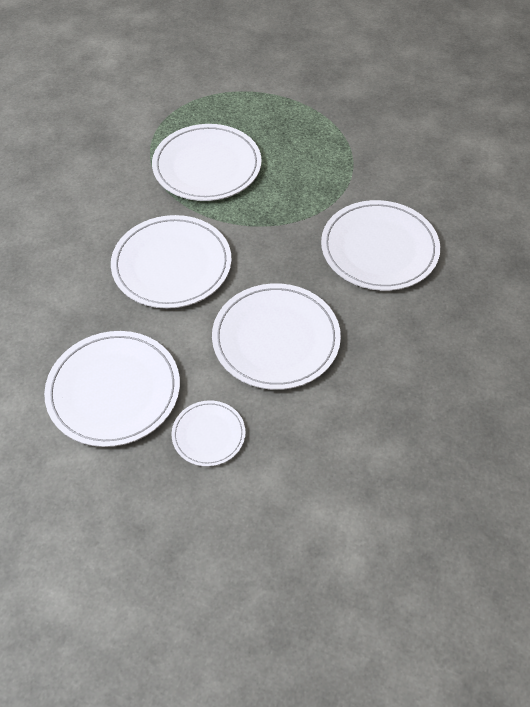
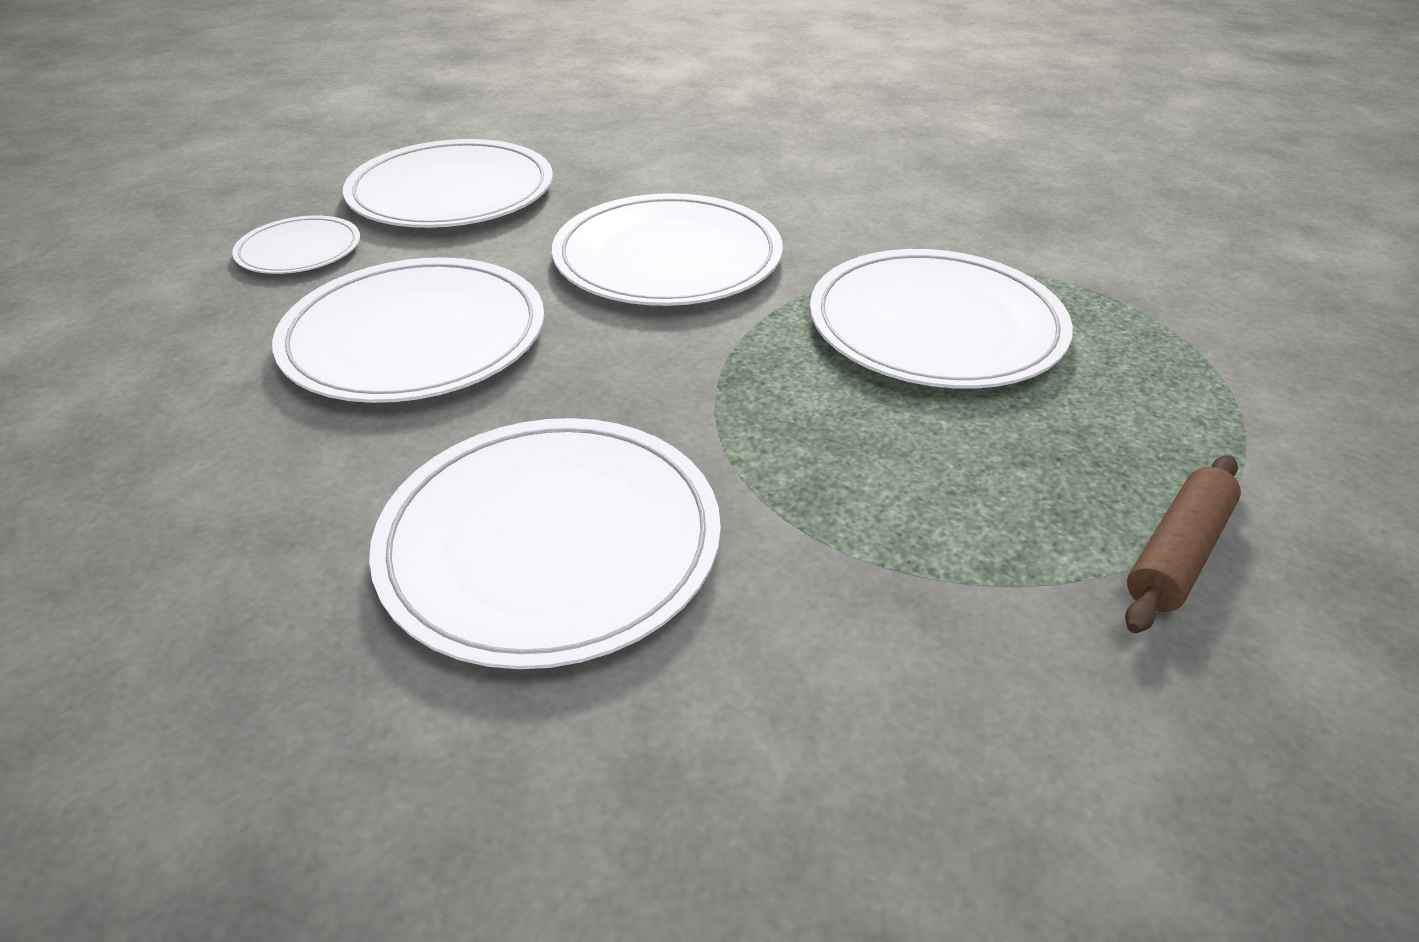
camera: 105 degrees right, 15 degrees down
(319, 110) = (1177, 554): none -> brown rolling pin

